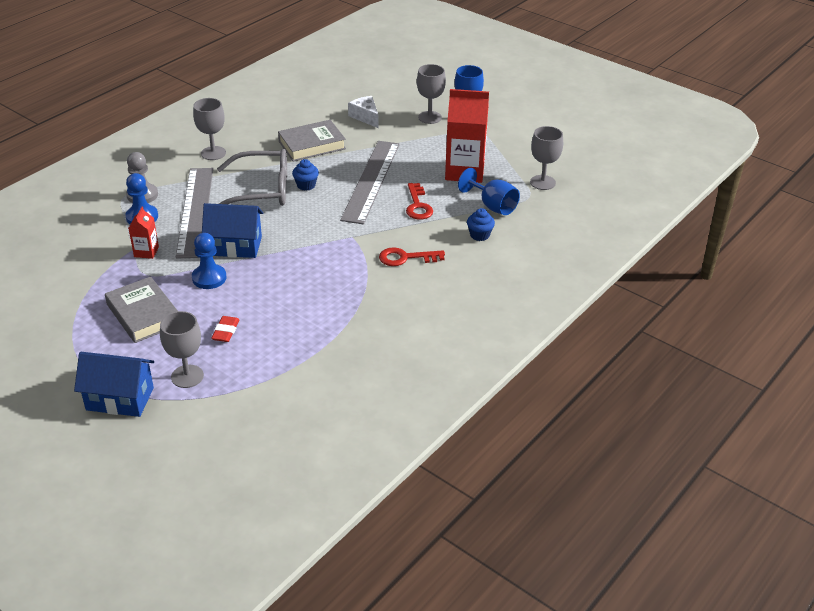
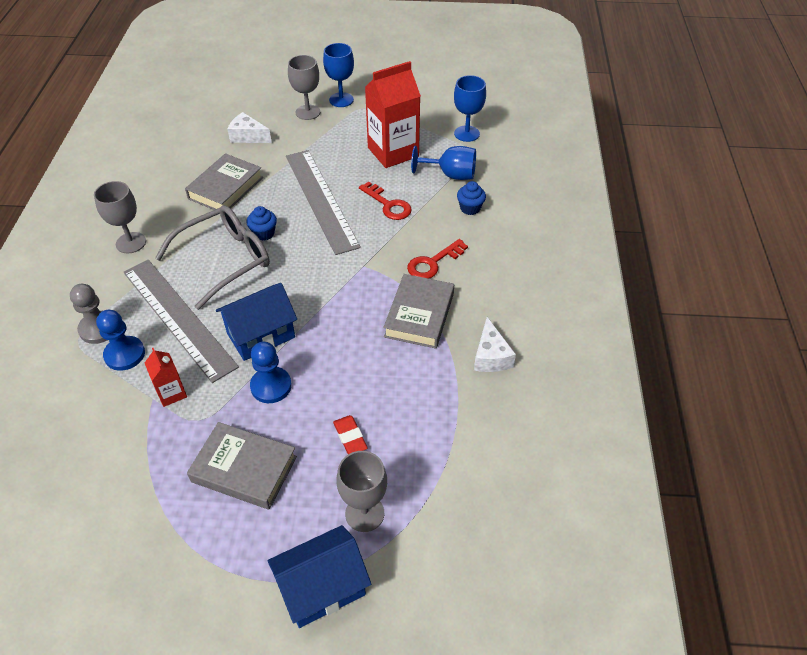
camera: 35 degrees left, 10 degrees up
(356, 285) = (419, 315): none -> grey book
(376, 335) = (491, 356): none -> white cheese
(542, 182) = (466, 133): grey goblet -> blue goblet

